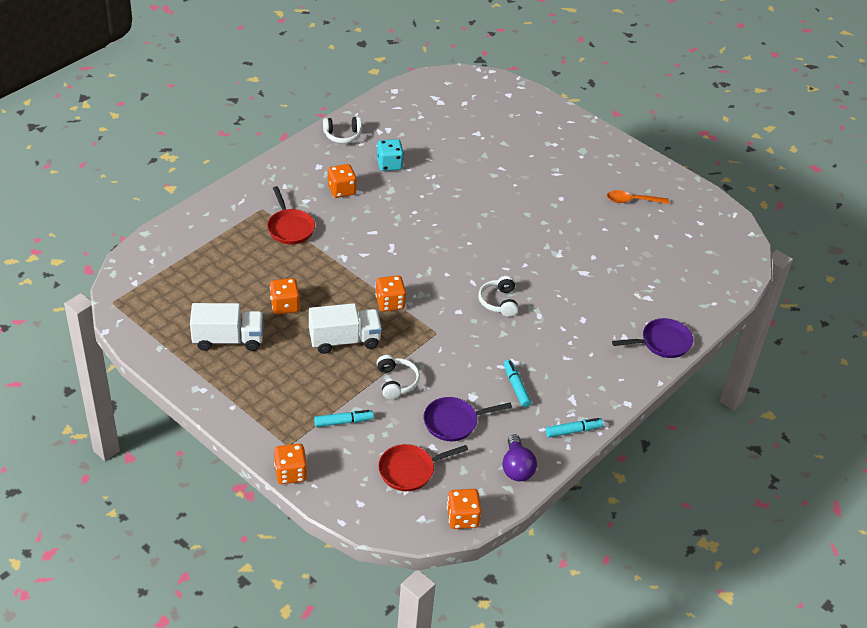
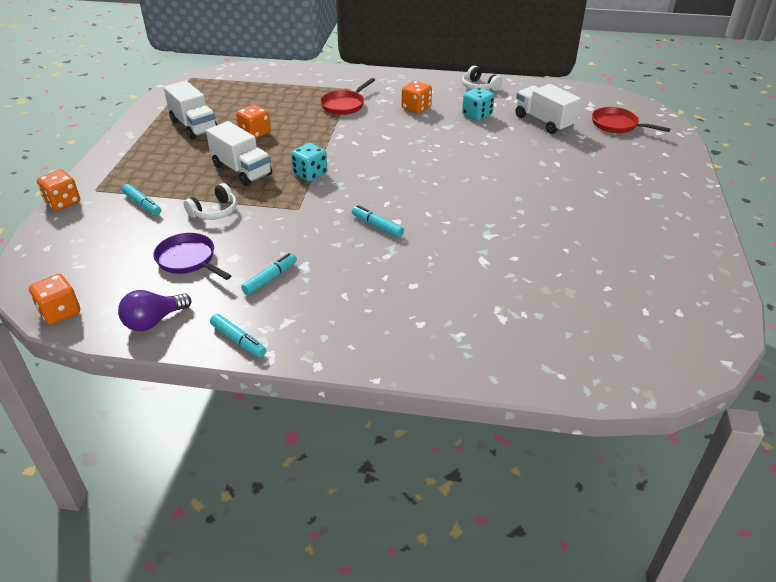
camera: 60 degrees right, 5 degrees down
(390, 303) = (310, 174): orange dice -> turquoise dice
(410, 470) = (106, 258): red pan -> red pan (617, 125)
(437, 137) = (544, 122): none -> white truck
(499, 302) = (377, 226): white headphones -> turquoise marker
(632, 201) = (635, 251): orange spoon -> none
(662, 342) = (444, 357): purple pan -> none

